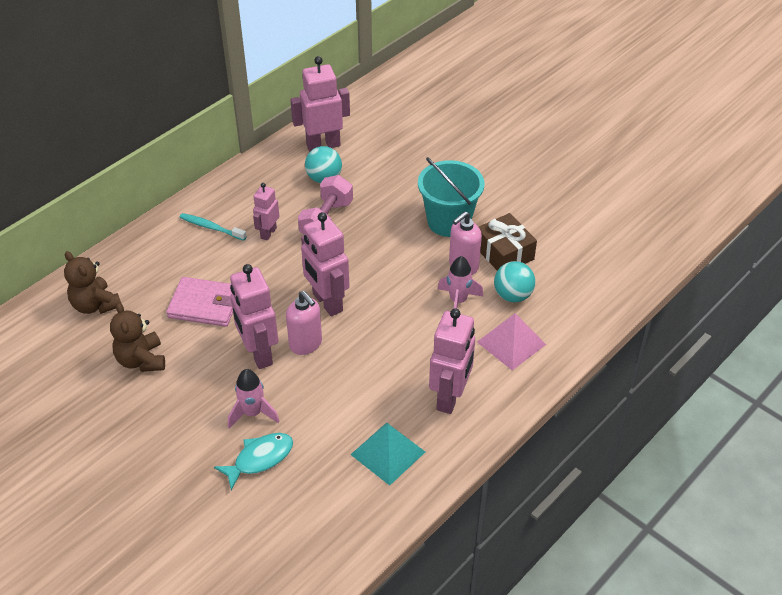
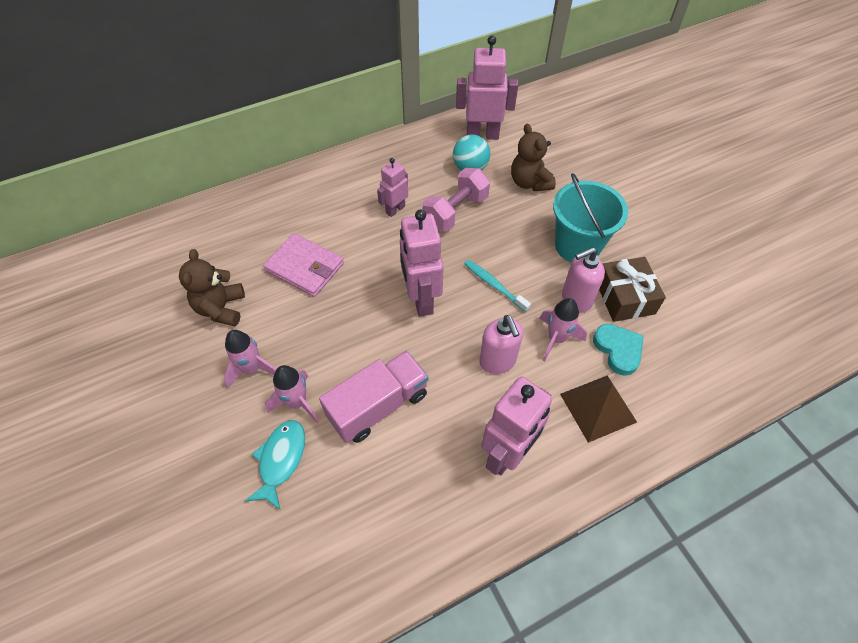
camera: 20 degrees right, 10 degrees up
(95, 305) = (208, 238): brown teddy bear -> brown teddy bear (529, 182)
(198, 399) = (252, 369): none -> pink rocket
(211, 227) = (345, 190): turquoise toothbrush -> turquoise toothbrush (494, 285)
(258, 354) = (331, 336): pink robot -> none
(260, 459) = (281, 460): turquoise fish -> turquoise fish turned 60 degrees counterclockwise
(306, 344) = (382, 340): pink soap dispenser -> pink soap dispenser (497, 361)
(326, 395) = (378, 406): none -> pink truck
(388, 453) = (414, 501): turquoise pyramid -> none
(511, 343) = (598, 407): pink pyramid -> brown pyramid
(512, 295) = (618, 350): turquoise ball -> turquoise heart

